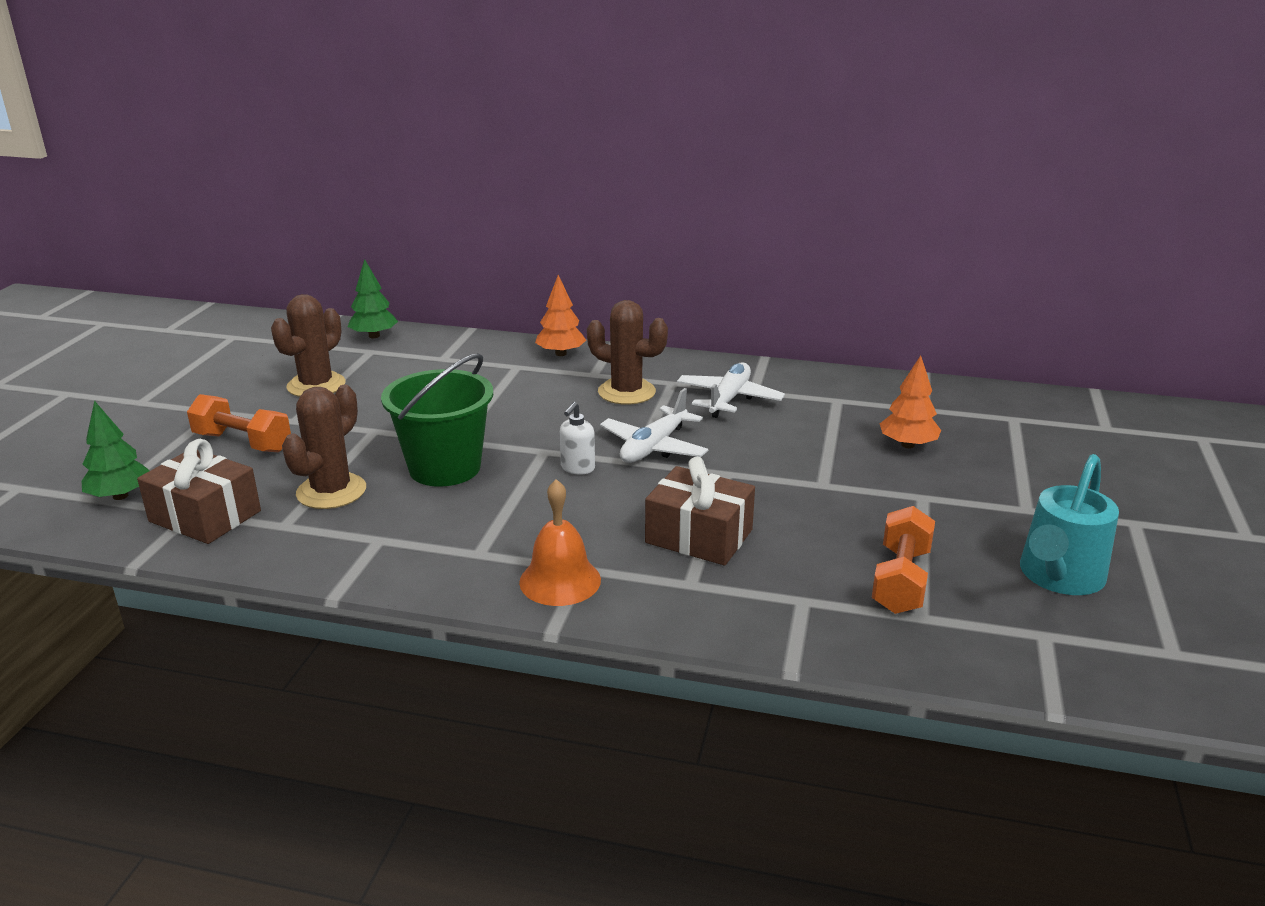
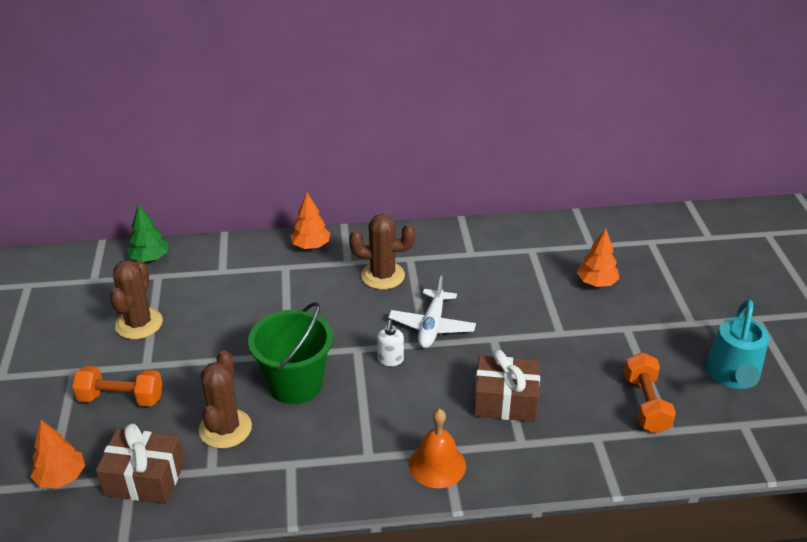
camera: 20 degrees left, 10 degrees up
(120, 496) = (61, 477): green tree -> orange tree
(729, 399) = (458, 266): white plane -> none

